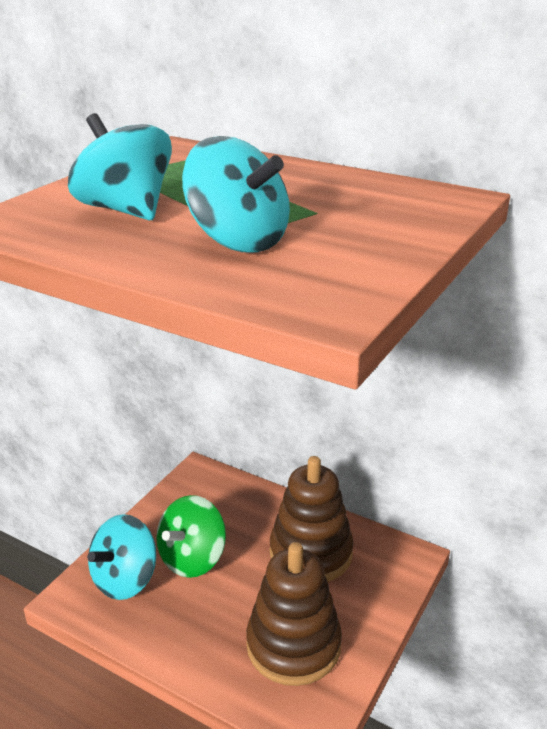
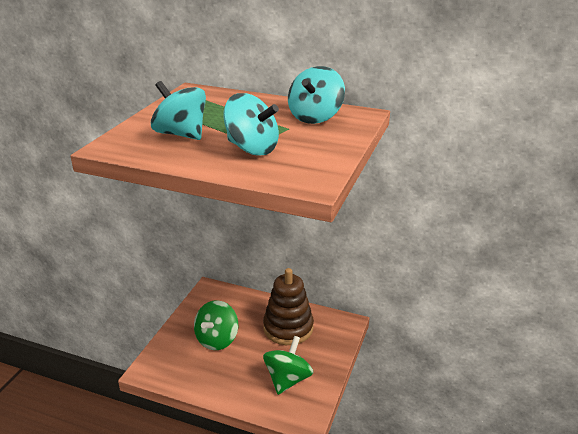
camera: 10 degrees left, 0 degrees up
(125, 579) = (178, 356): turquoise spinning top -> turquoise spinning top (315, 117)
(293, 645) = (287, 379): brown stacking toy -> green spinning top

